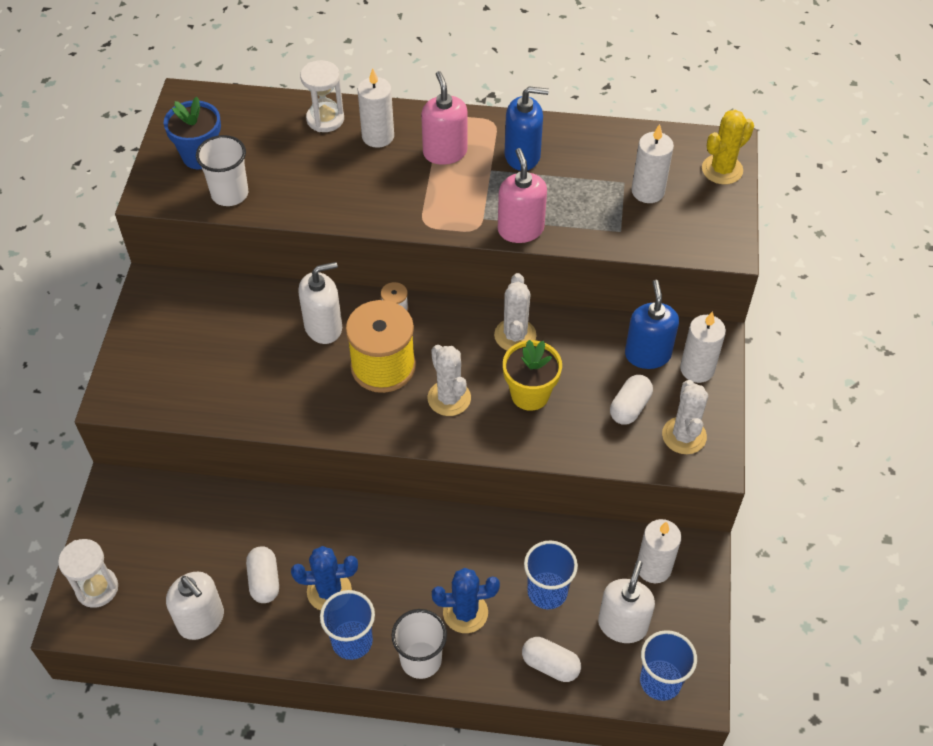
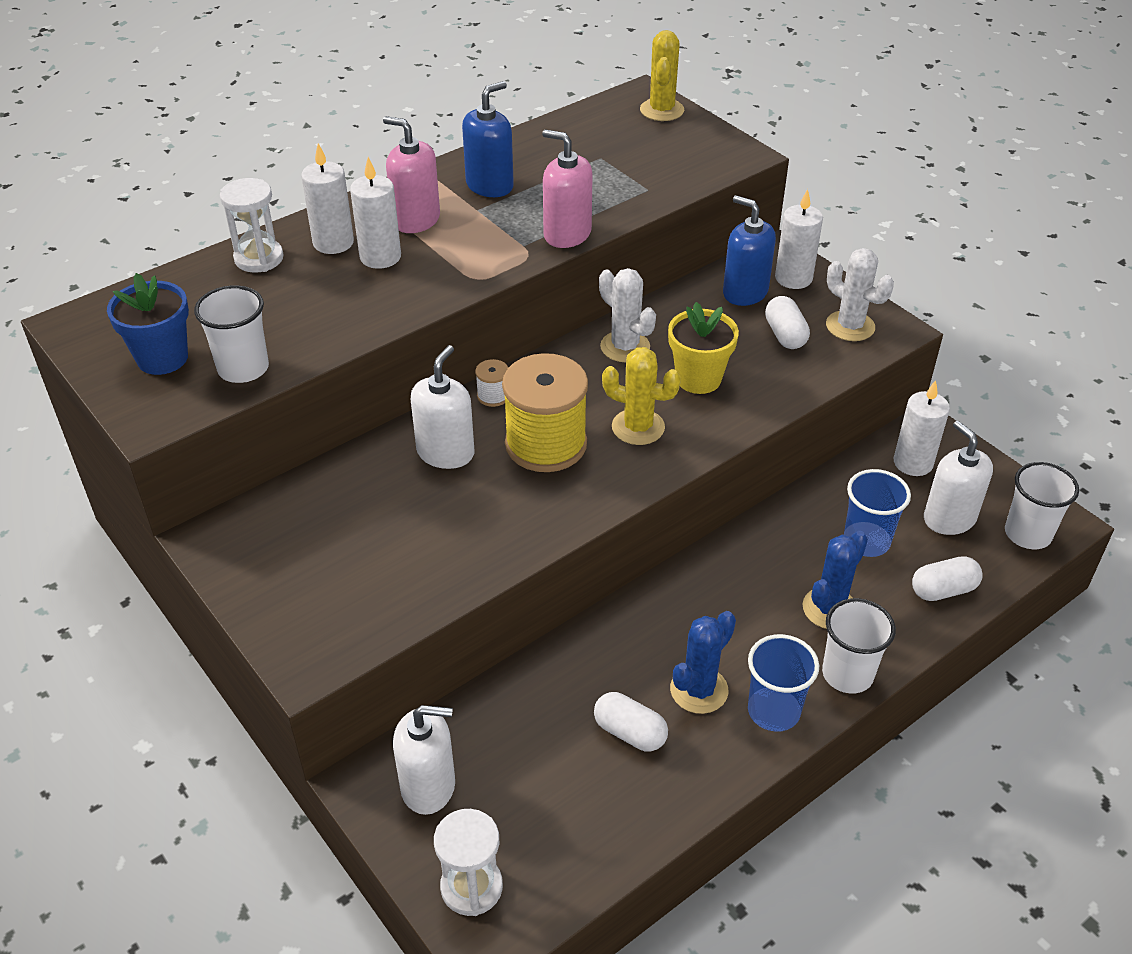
camera: 45 degrees left, 10 degrees down
(201, 620) = (617, 818): white soap dispenser -> white soap dispenser (428, 786)
(449, 398) = (638, 427): white cactus -> yellow cactus
(648, 191) = (628, 153): white candle -> white candle (380, 257)
(660, 681) = (1027, 534): blue cup -> white cup

